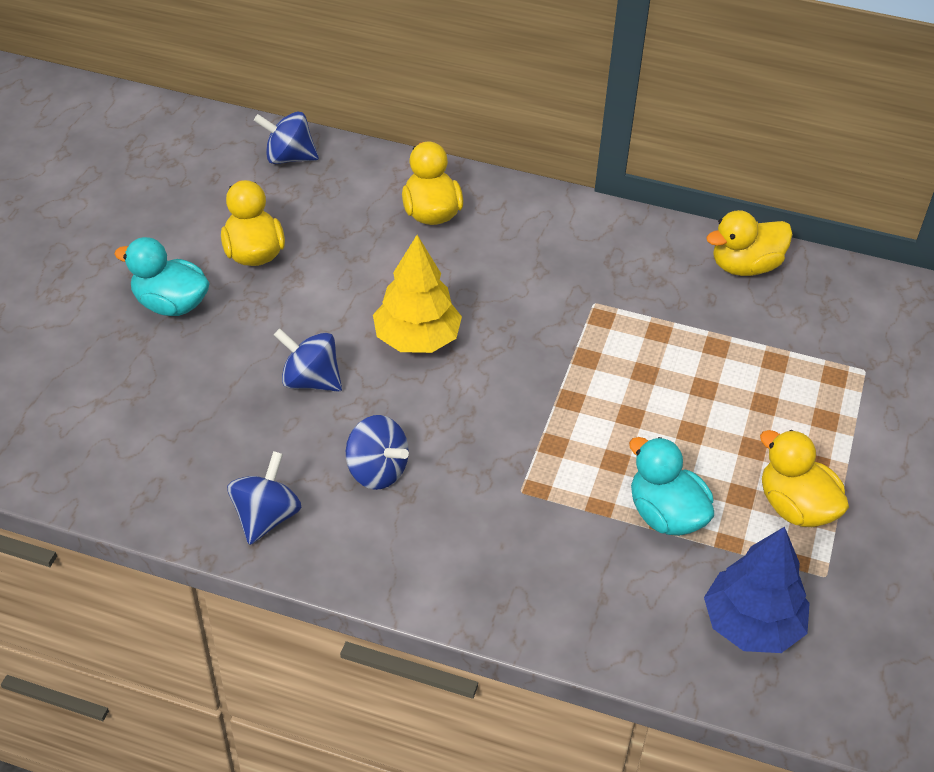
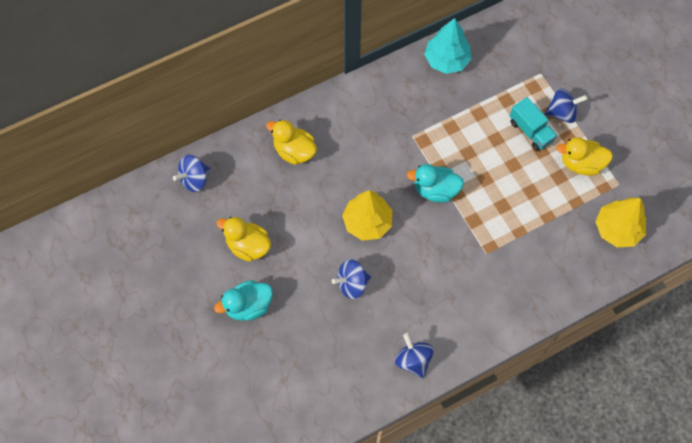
camera: 45 degrees left, 20 degrees up
(377, 471) = (427, 298): blue spinning top -> blue spinning top (562, 113)
(666, 515) = (544, 212): turquoise duck -> turquoise duck (435, 190)
(745, 266) = (446, 60): yellow duck -> turquoise tree
(752, 624) = (617, 229): blue tree -> yellow tree
(766, 417) = (530, 131): none -> turquoise truck

